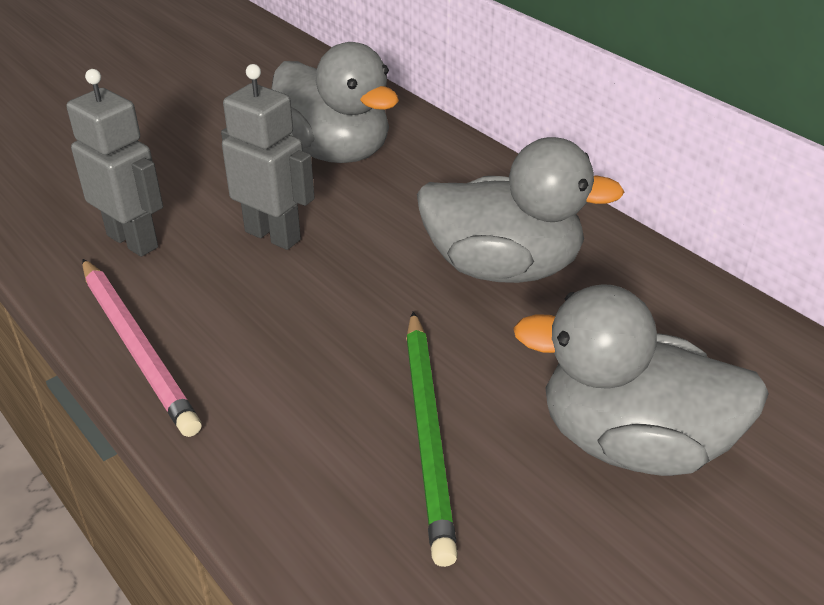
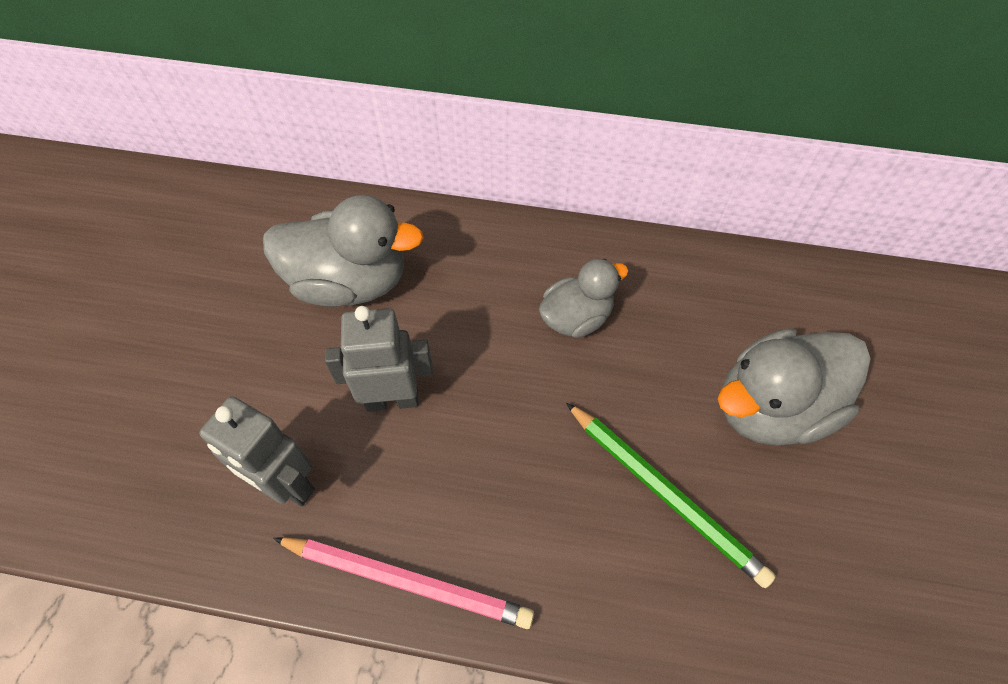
camera: 40 degrees left, 20 degrees up
(133, 241) = (287, 485): grey robot -> grey robot turned 150 degrees counterclockwise
(503, 268) = (576, 318): grey duck -> grey duck, size x0.61

